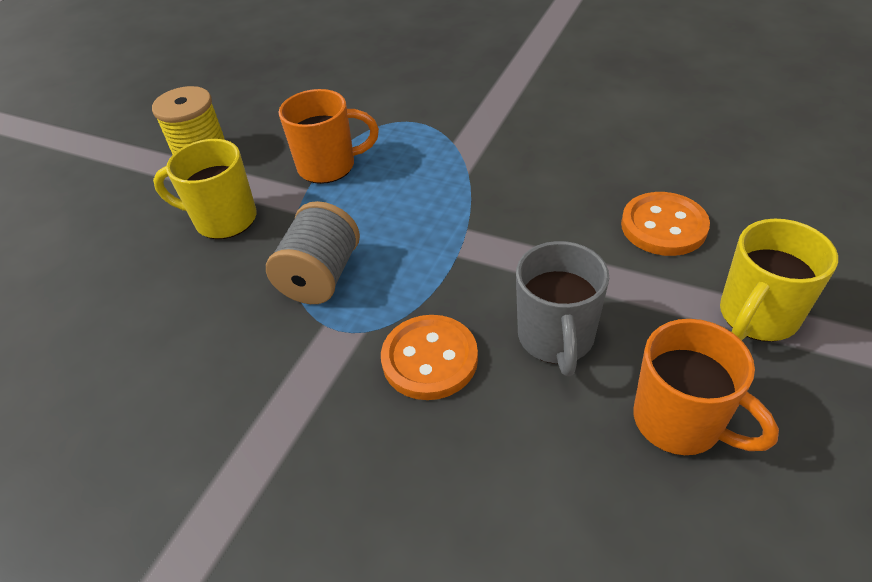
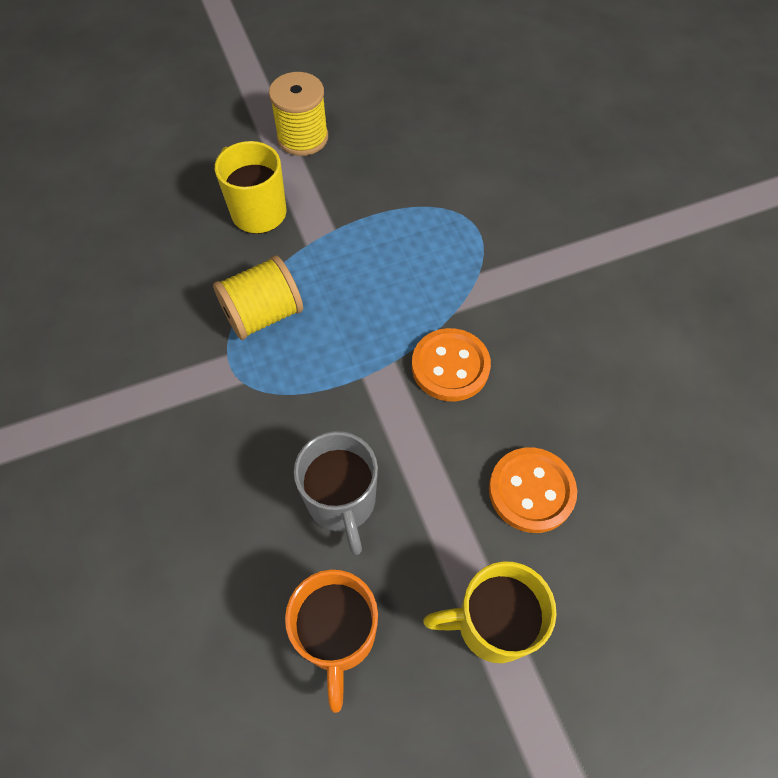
camera: 40 degrees right, 15 degrees up
(321, 276) = (263, 314): grey spool -> yellow spool
(329, 166) = (369, 221): orange mug -> none
(429, 359) = (254, 440): orange button -> orange button (450, 366)
(556, 338) = (342, 502): grey mug -> grey mug turned 60 degrees counterclockwise

